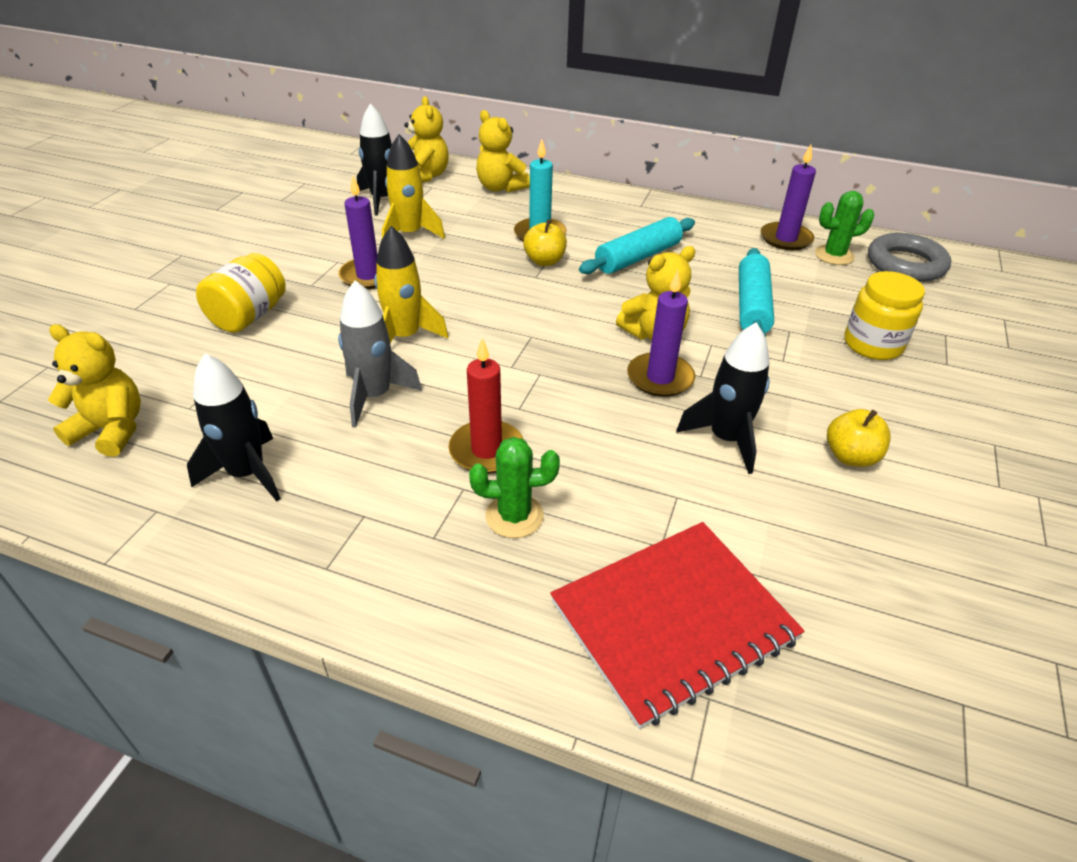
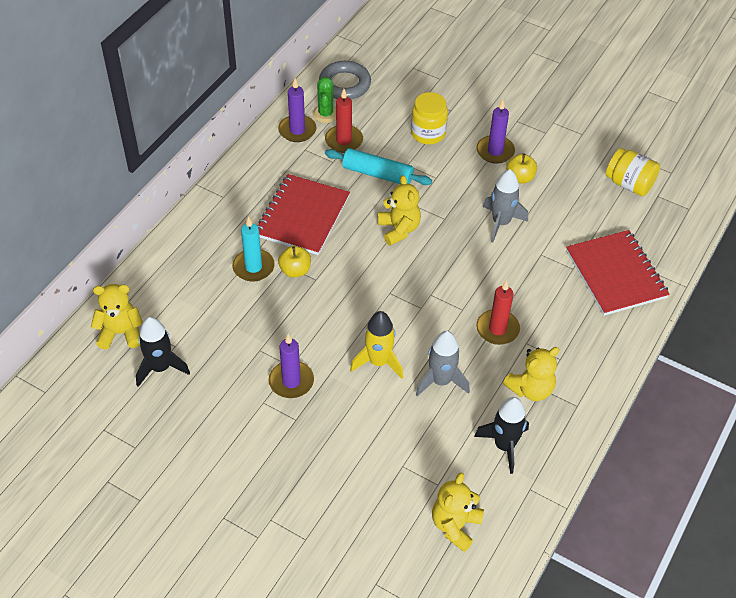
camera: 80 degrees left, 10 degrees up
(249, 316) = (333, 458): yellow jar -> yellow jar (629, 184)
(409, 234) = (231, 351): yellow rocket -> none
(500, 187) = (163, 281): yellow teddy bear -> yellow teddy bear (530, 389)
(514, 516) = (548, 323): green cactus -> none
(638, 257) = (302, 216): turquoise rolling pin -> red notebook
(660, 378) = (444, 237): purple candle -> purple candle (495, 151)
(726, 439) = (501, 222): black rocket -> grey rocket
(795, 273) = (344, 140): none -> red candle

